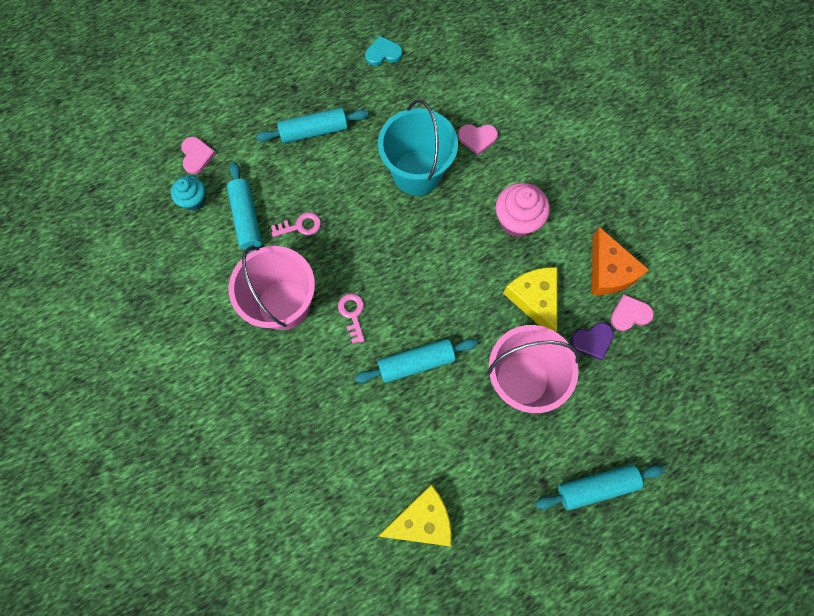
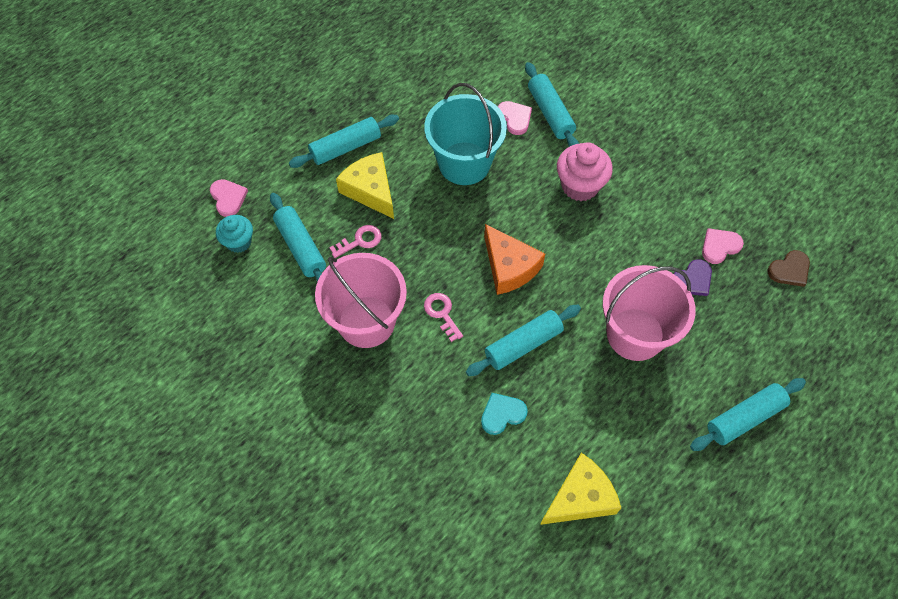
camera: 15 degrees left, 10 degrees down
(383, 53) = (393, 60): turquoise heart -> turquoise heart (502, 414)
(477, 138) = (515, 118): pink heart -> pink heart turned 105 degrees counterclockwise
(512, 141) = (550, 113): none -> turquoise rolling pin
(534, 299) = (621, 254): yellow cheese -> yellow cheese (370, 190)
(609, 271) = (686, 211): orange cheese -> orange cheese (509, 267)
(689, 354) = (789, 270): none -> brown heart

